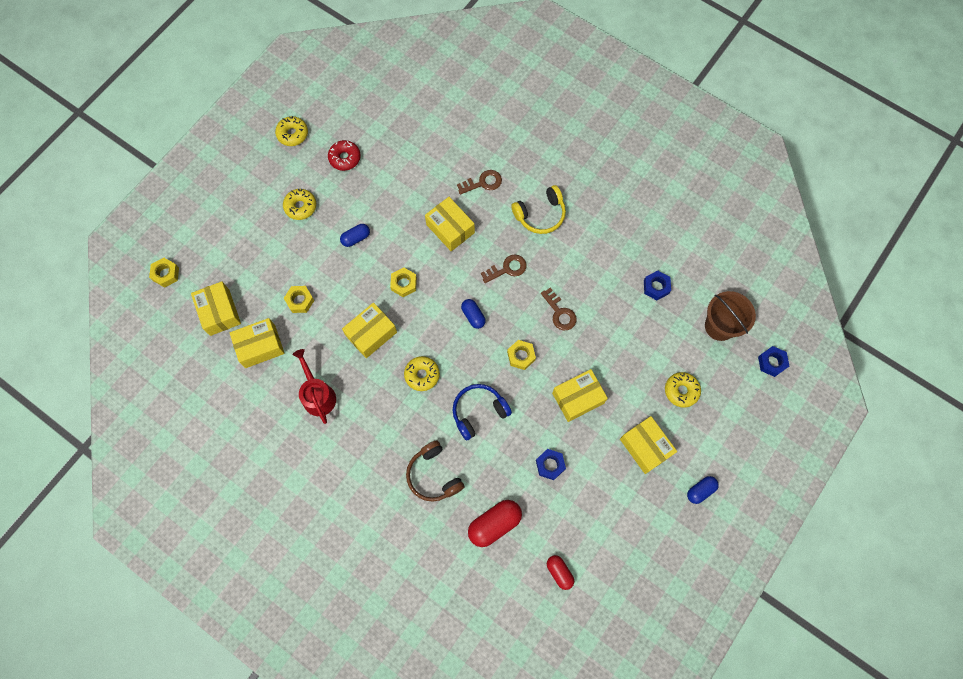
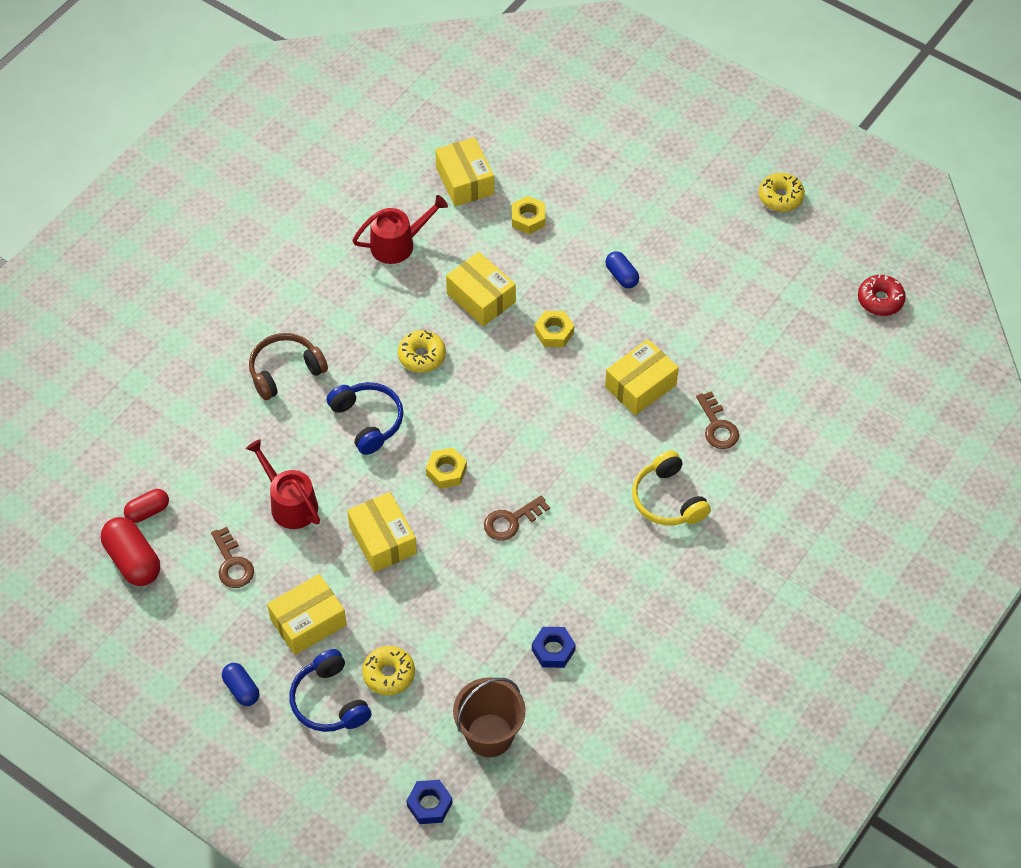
camera: 90 degrees right, 15 degrees down
(166, 274) = (564, 79): yellow nut -> none
(219, 312) = (512, 137): yellow box -> none
(300, 206) = (667, 212): yellow donut -> none
(345, 158) = (746, 258): red donut -> red donut (880, 300)
(473, 316) = (506, 414): blue capsule -> none
(494, 524) = (216, 439): red capsule -> red capsule (133, 560)
(507, 268) = (579, 456): brown key -> brown key (232, 564)
(550, 465) = (290, 504): blue nut -> red watering can
(704, 430) = (329, 701): none -> blue headphones

